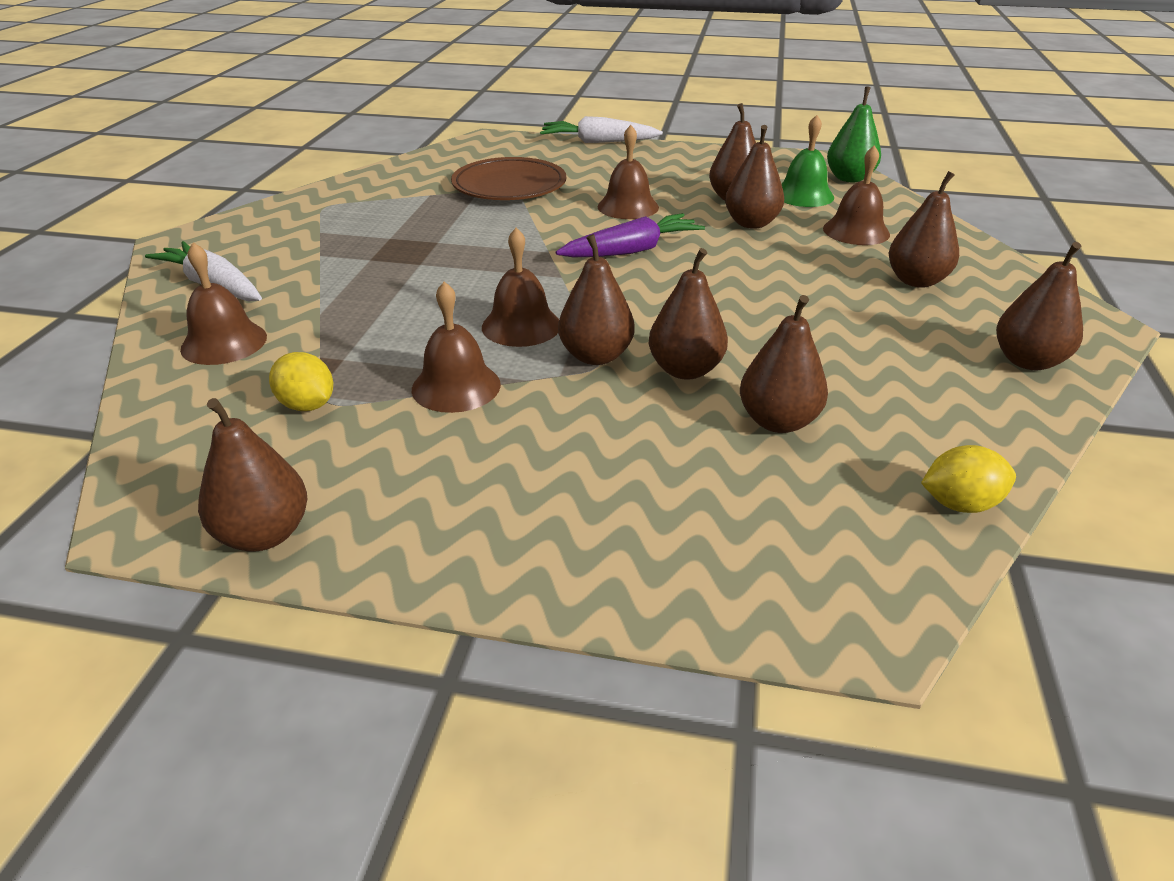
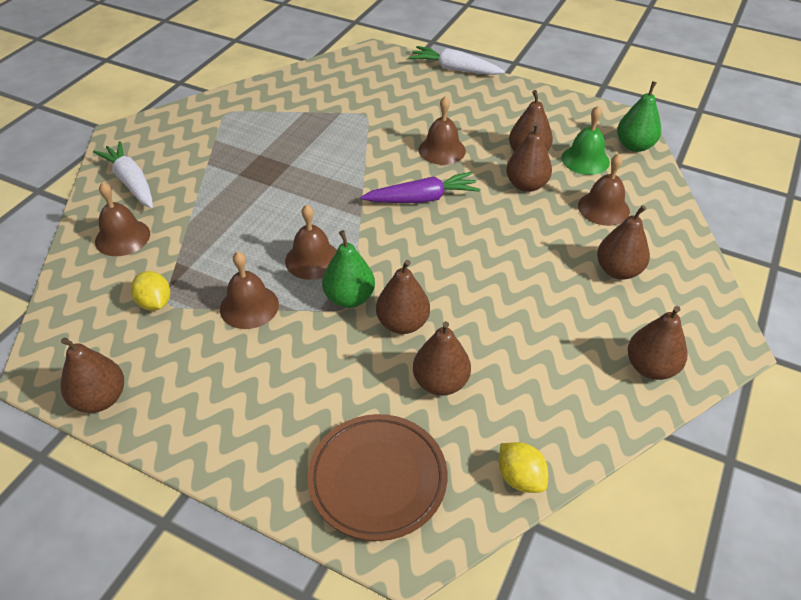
camera: 15 degrees right, 10 degrees up
(509, 186) = (364, 112): brown plate -> brown plate (377, 479)
(596, 356) = (349, 298): brown pear -> green pear
(959, 504) = (520, 478): yellow lemon -> yellow lemon turned 45 degrees clockwise

